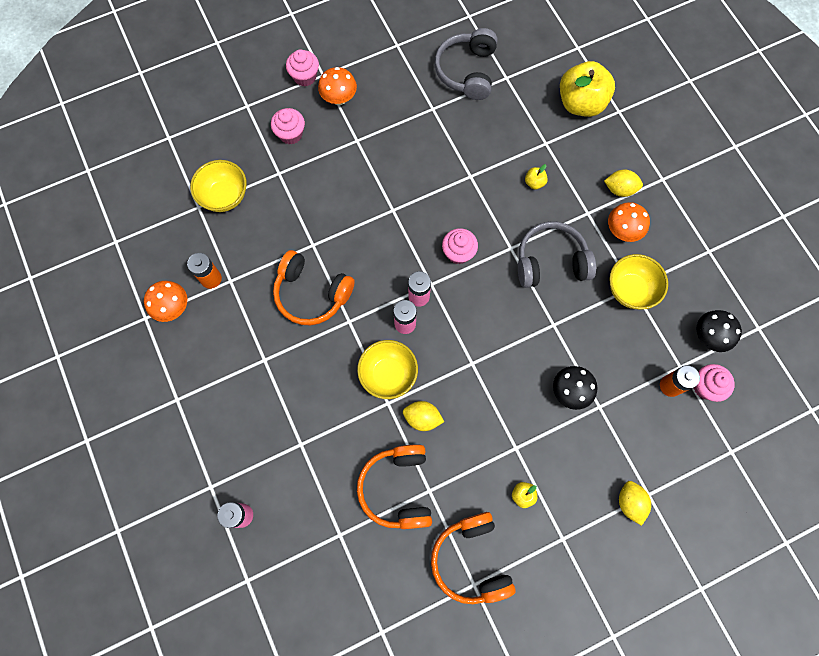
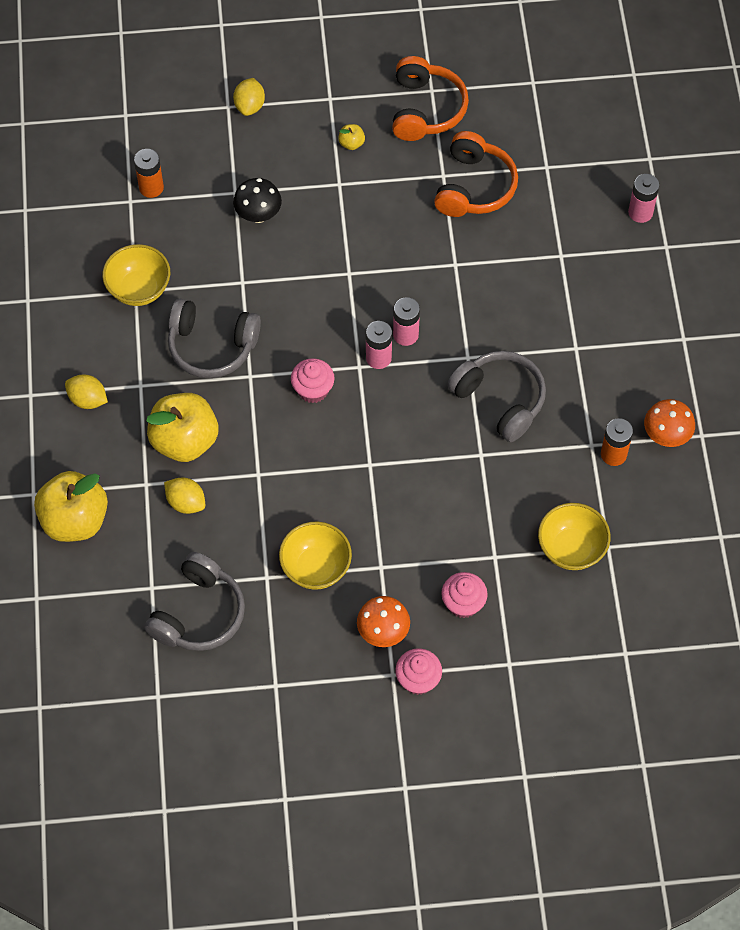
camera: 160 degrees left, 10 degrees down
(311, 294) = (500, 399): orange headphones -> grey headphones
(388, 375) = (444, 290): yellow bowl -> yellow bowl (316, 567)
(422, 418) = (424, 239): yellow lemon -> yellow lemon (186, 502)
(534, 182) = (185, 440): yellow apple -> yellow apple, size x2.47
(622, 231) = (112, 352): orange mushroom -> none
(705, 386) = (115, 175): pink cupcake -> none
(708, 337) = (83, 218): black mushroom -> none

